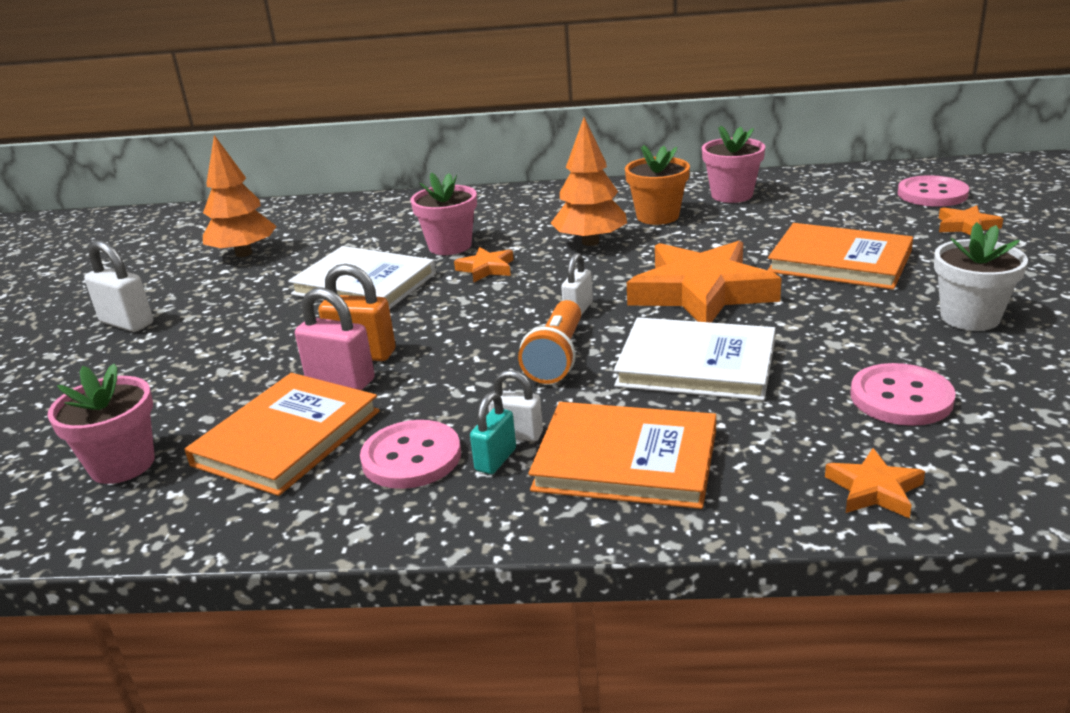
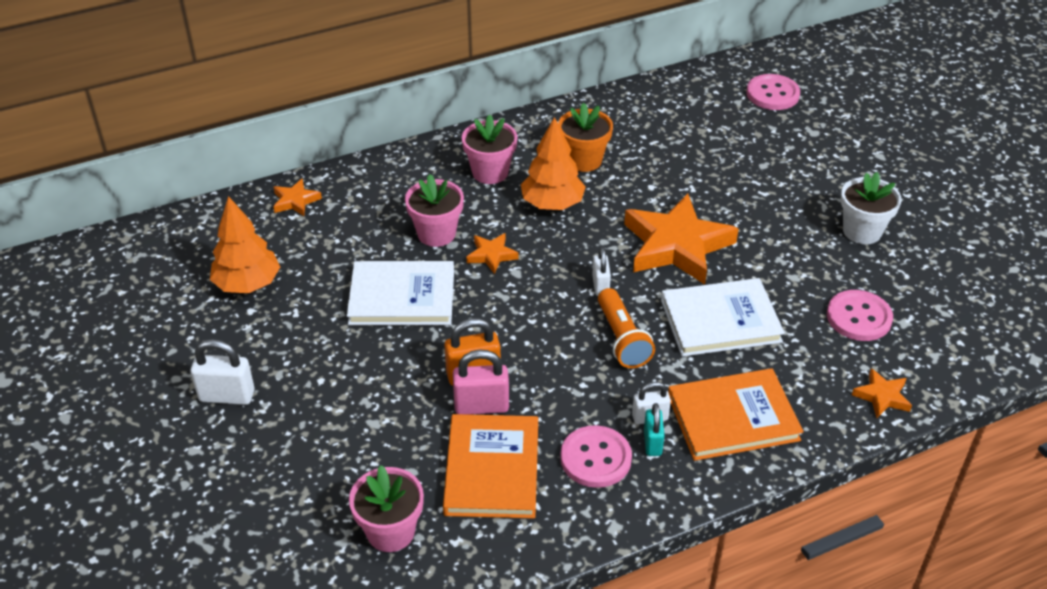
camera: 30 degrees left, 15 degrees up
(732, 195) = (625, 121): pink flower pot -> pink flower pot (490, 172)
(840, 261) = (751, 189): orange book -> none
(966, 226) = (814, 130): orange star -> orange star (295, 201)

